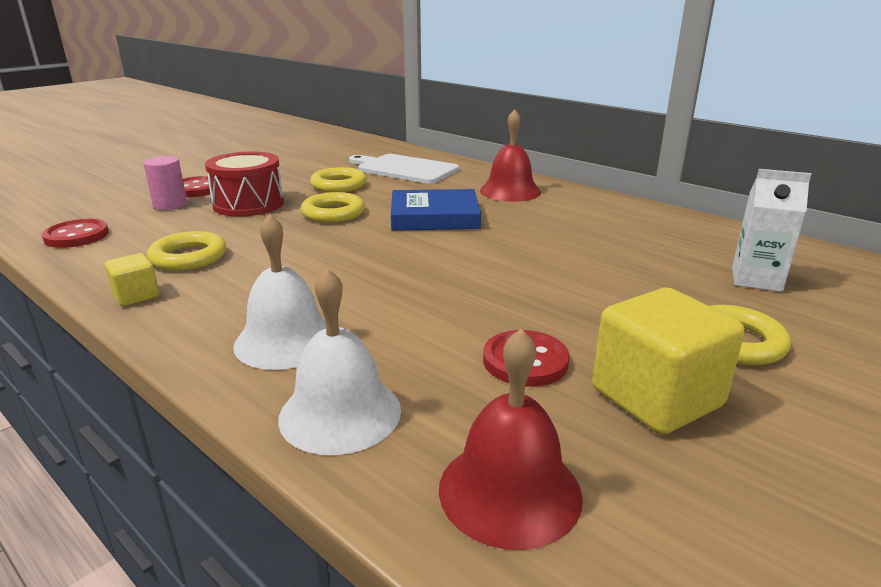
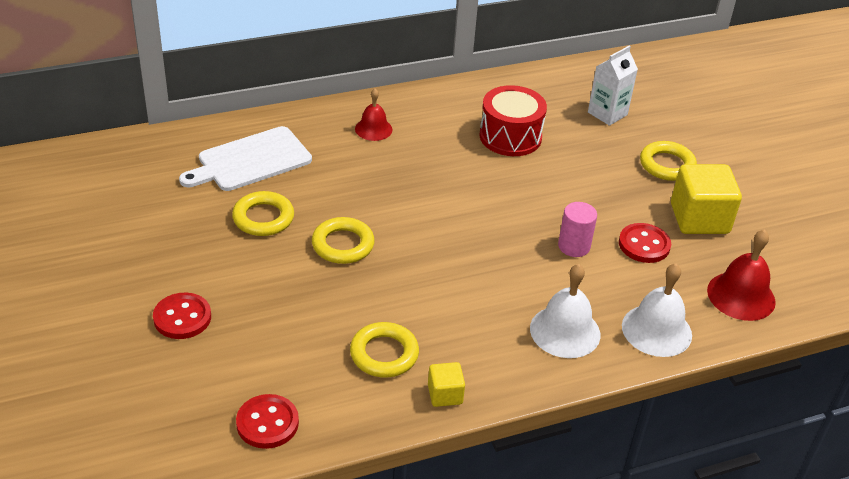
camera: 65 degrees left, 15 degrees up
(170, 205) = (221, 345): pink cylinder -> pink cylinder (574, 246)
(248, 204) = (269, 291): red drum -> red drum (510, 136)
(434, 217) = (400, 193): blue book -> none
(510, 191) = (373, 129): red bell -> red bell, size x0.64

